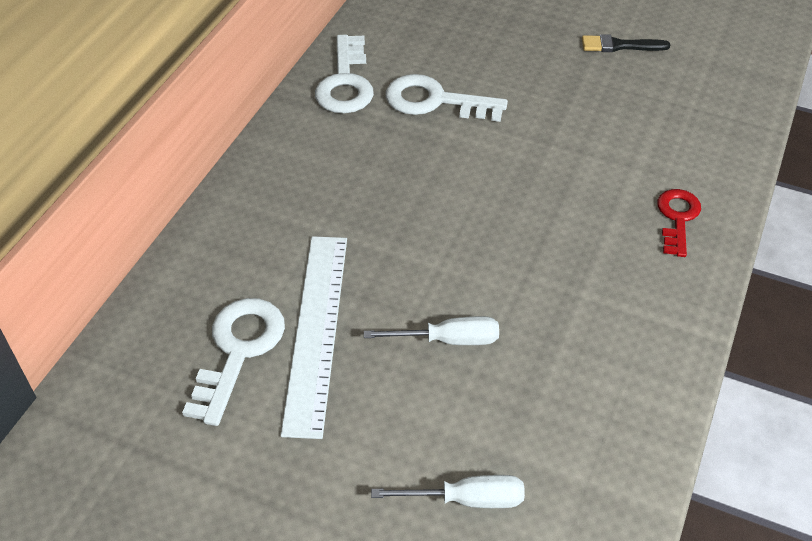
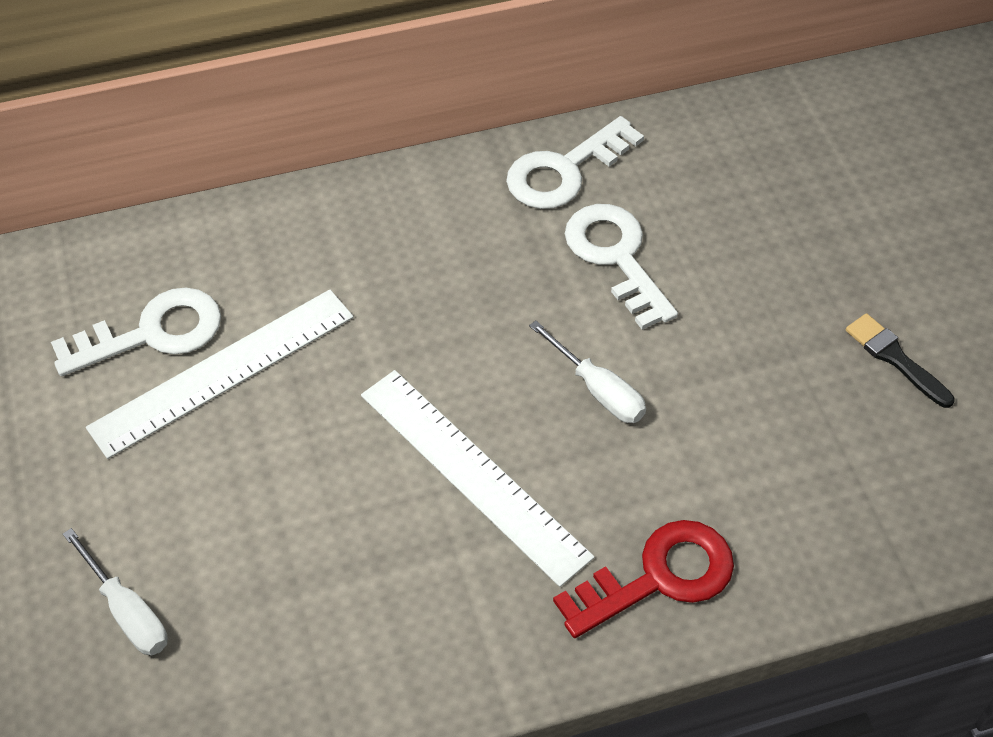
camera: 50 degrees right, 5 degrees up
(448, 340) = (300, 478): white screwdriver -> white screwdriver (598, 390)
(528, 254) = (473, 474): none -> white ruler
(677, 218) = (659, 577): red key -> red key, size x1.51

